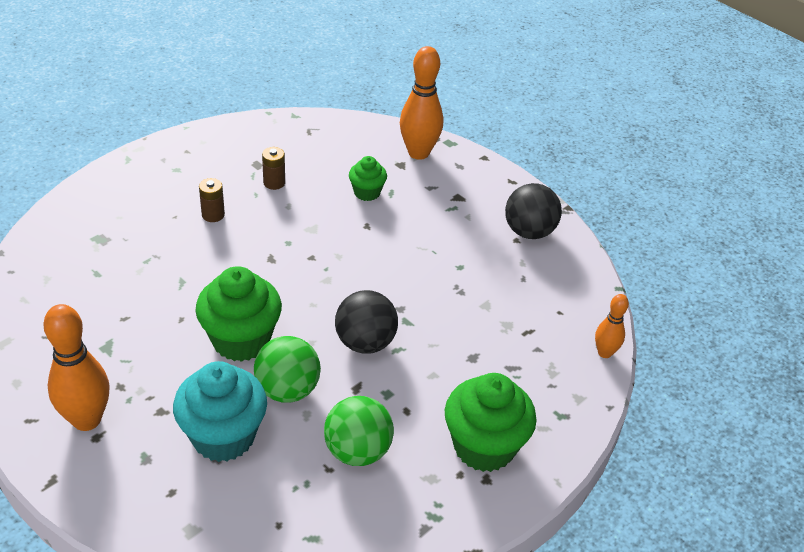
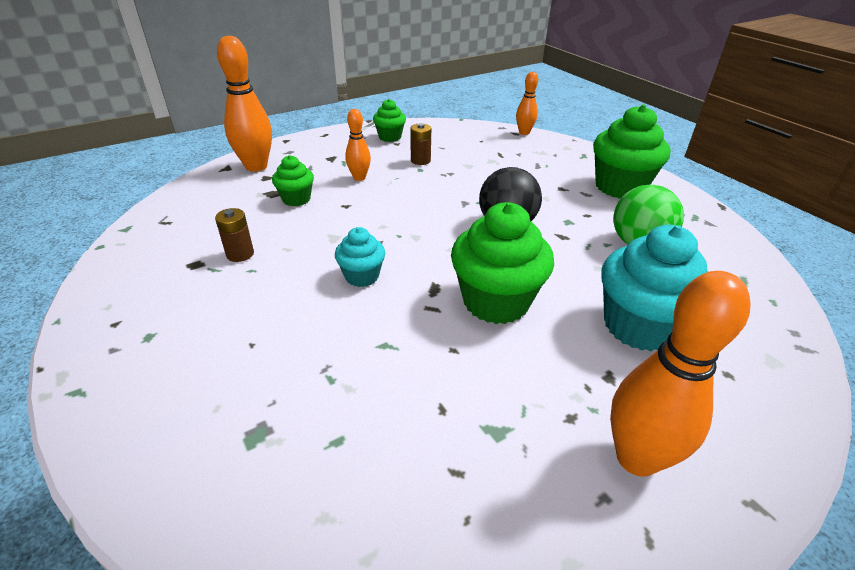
camera: 75 degrees left, 5 degrees down
(213, 215) = (270, 307): brown battery -> brown battery (420, 160)
(259, 255) = (362, 276): none -> turquoise cupcake
(287, 390) = (568, 276): green ball -> none
(422, 225) = (359, 178): none -> orange bowling pin
(529, 232) = (390, 137): black ball -> green cupcake

